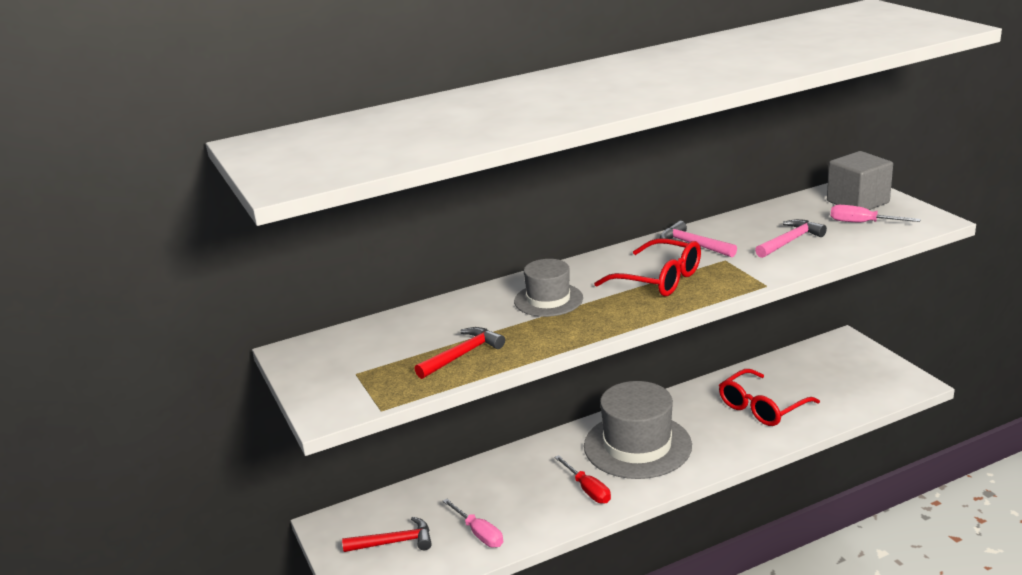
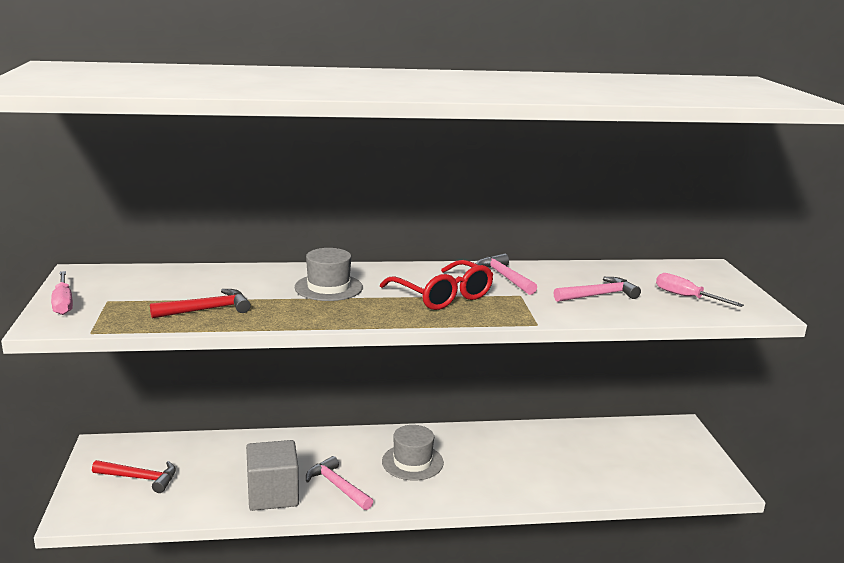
camera: 15 degrees right, 5 degrees down
(479, 533) = (214, 493): pink screwdriver -> pink screwdriver (63, 303)
(588, 490) = (337, 486): red screwdriver -> pink hammer
(637, 446) = (412, 462): grey hat -> grey hat, size x0.58
(762, 407) = (554, 463): red glasses -> none
(857, 202) = (699, 280): grey cube -> grey cube (273, 494)

